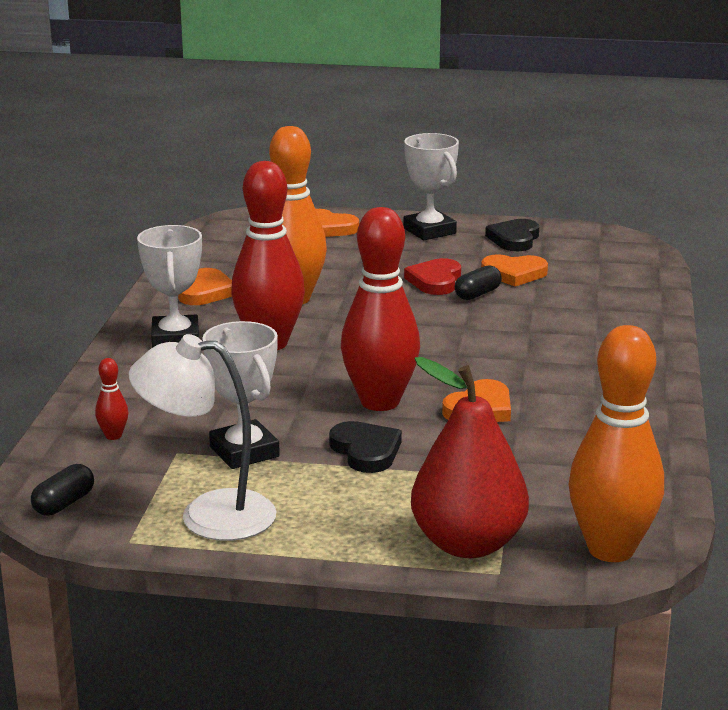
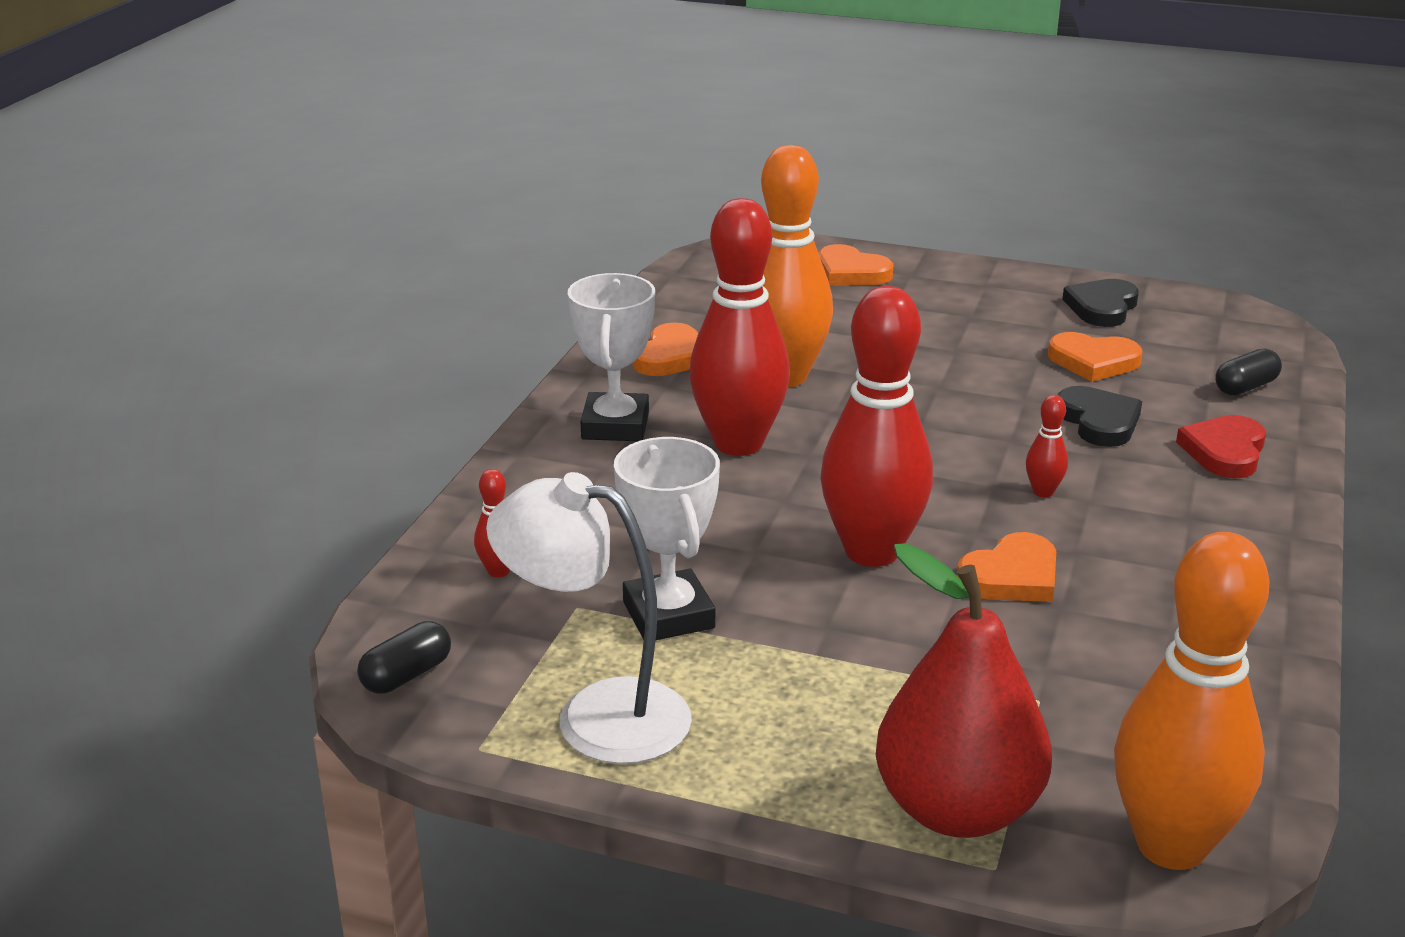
camera: 10 degrees right, 5 degrees up
(366, 451) = (837, 631): black heart -> black heart (1099, 421)
(429, 231) = (987, 286): white trophy -> none
(435, 281) = (982, 364): red heart -> red heart (1224, 451)
(477, 294) = (1037, 389): black capsule -> black capsule (1245, 387)
(492, 356) = (1043, 492): none -> red bowling pin

